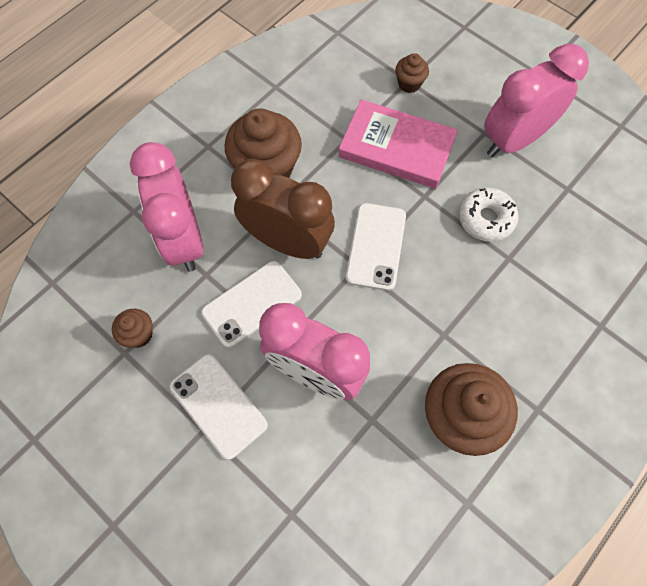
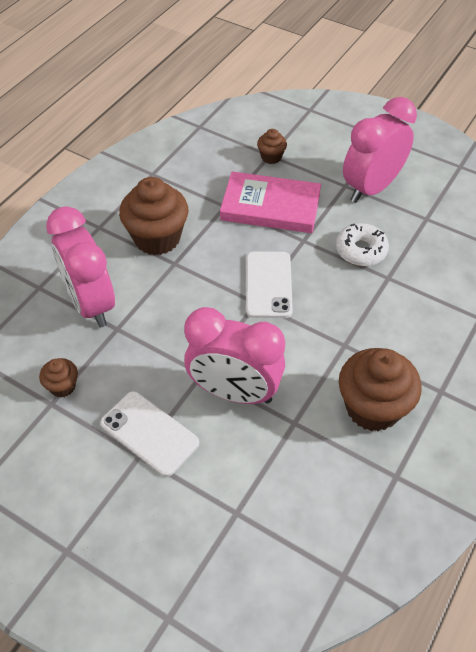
camera: 10 degrees left, 15 degrees down
(252, 303) = (164, 346): white phone -> none
(287, 242) = (187, 292): brown clock -> none

